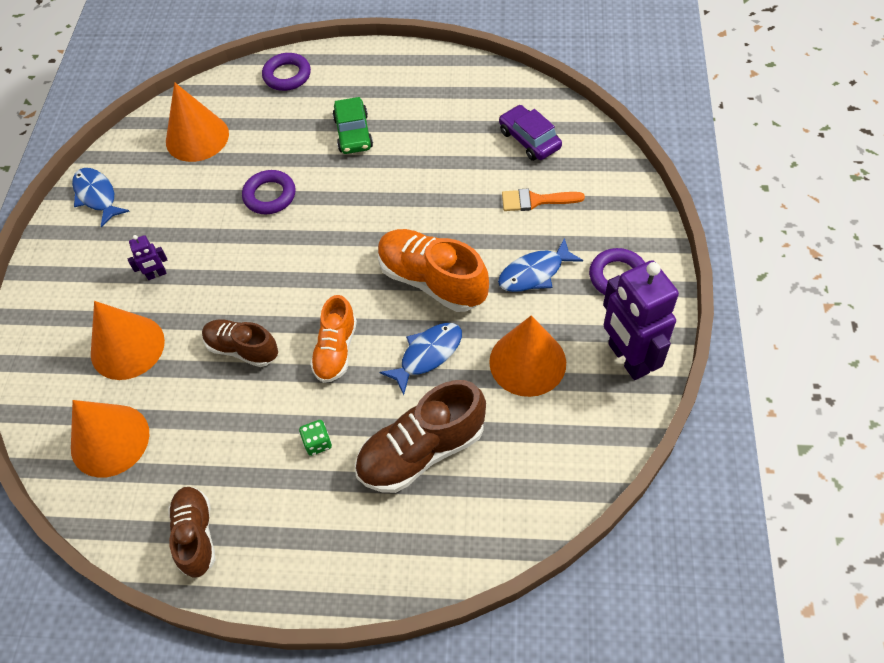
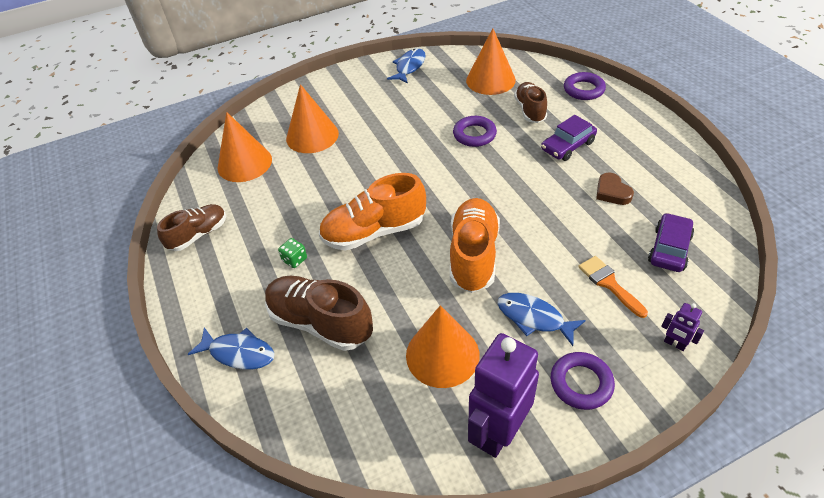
camera: 60 degrees right, 10 degrees down
(156, 274) = (372, 119): purple robot -> purple robot (674, 344)
(242, 349) = (344, 185): brown shoe -> brown shoe (530, 110)
(336, 350) = (374, 232): orange shoe -> orange shoe, size x1.57
(353, 133) = (567, 146): green car -> purple car
(428, 355) = (405, 285): blue fish -> blue fish (239, 353)
(438, 137) = (612, 192): none -> brown heart

